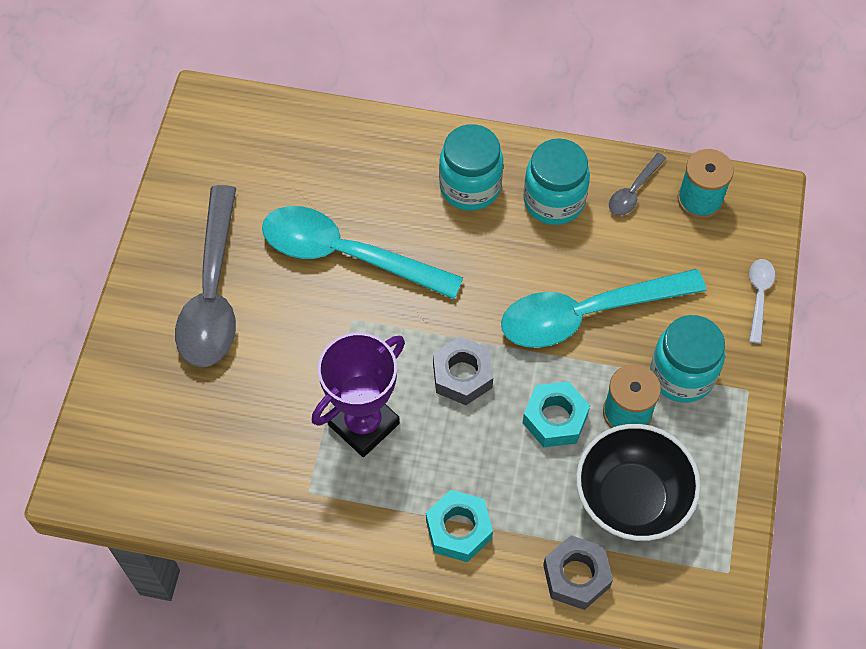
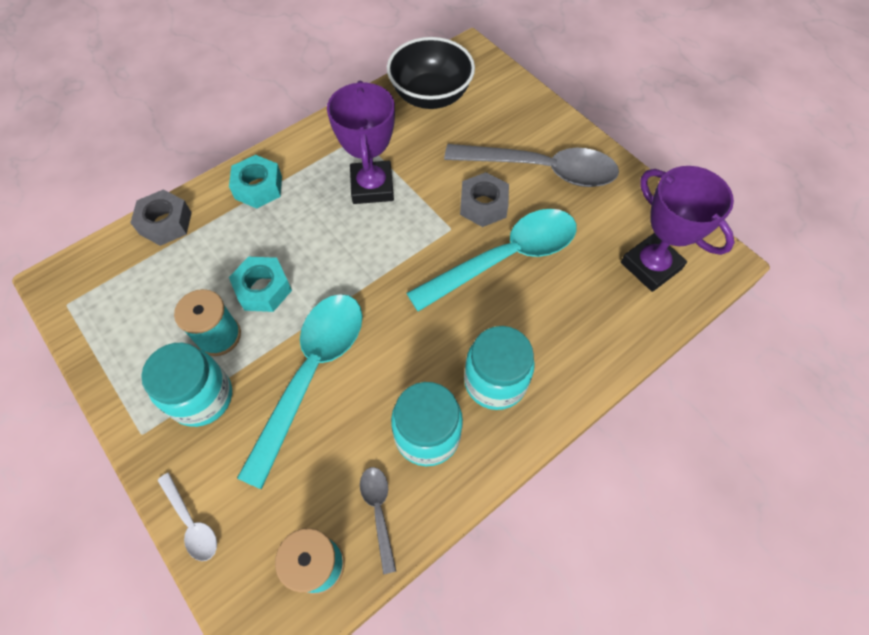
camera: 130 degrees right, 0 degrees up
(212, 293) = (541, 170): grey spoon -> grey spoon turned 150 degrees clockwise
(258, 146) = (650, 266): none -> purple trophy
(462, 375) = (348, 260): grey nut -> grey nut (483, 205)
(631, 498) = (168, 289): black bowl -> black bowl (431, 96)

